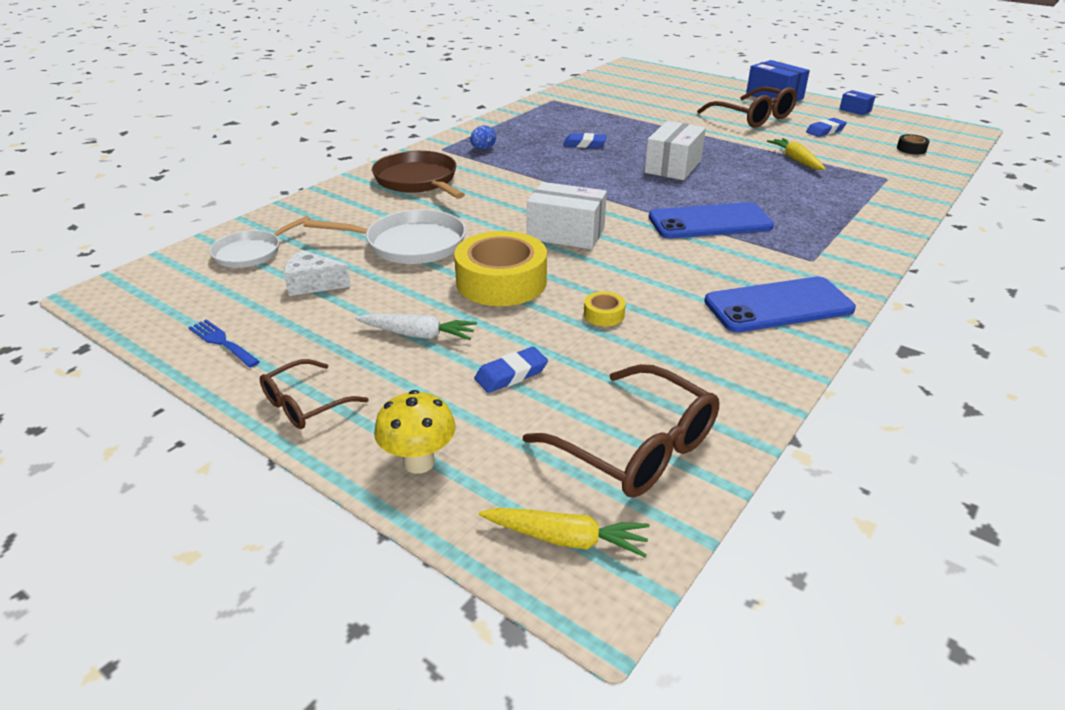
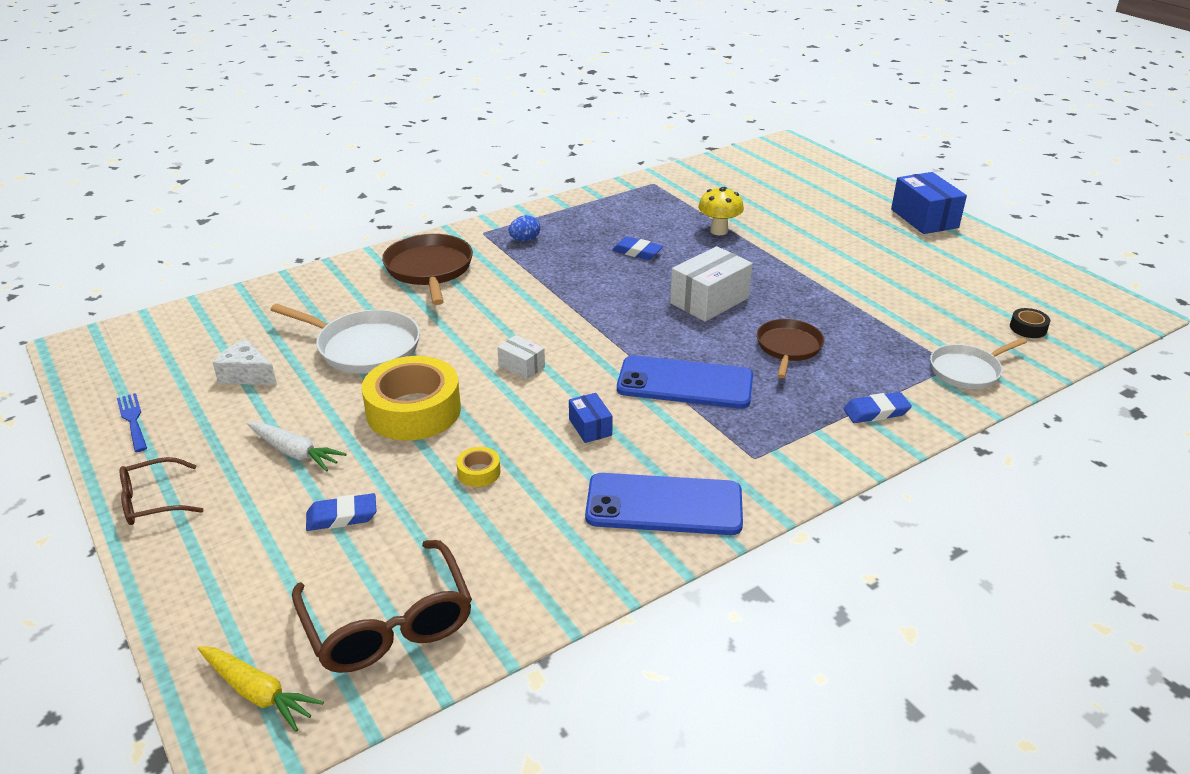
camera: 20 degrees right, 0 degrees up
(251, 253) = (220, 327): white pan -> white pan (967, 370)
(419, 462) = (199, 584): yellow mushroom -> yellow mushroom (719, 231)
(566, 233) = (521, 366): white box -> white box, size x0.52
(753, 117) = (867, 246): brown glasses -> none
(762, 186) = (788, 347): none -> brown pan
(796, 160) = (863, 318): yellow carrot -> none
(825, 131) = (941, 281): blue eraser -> blue eraser (876, 412)
(855, 110) = (1011, 256): blue box -> blue box (590, 427)

